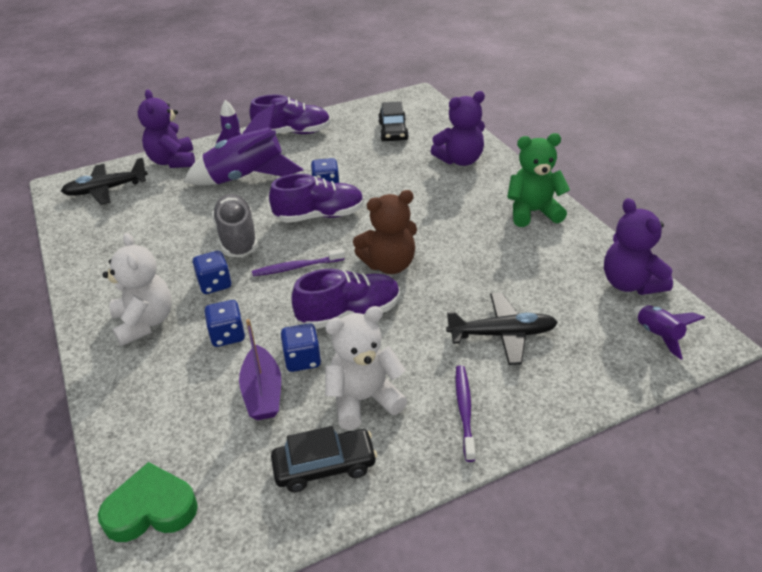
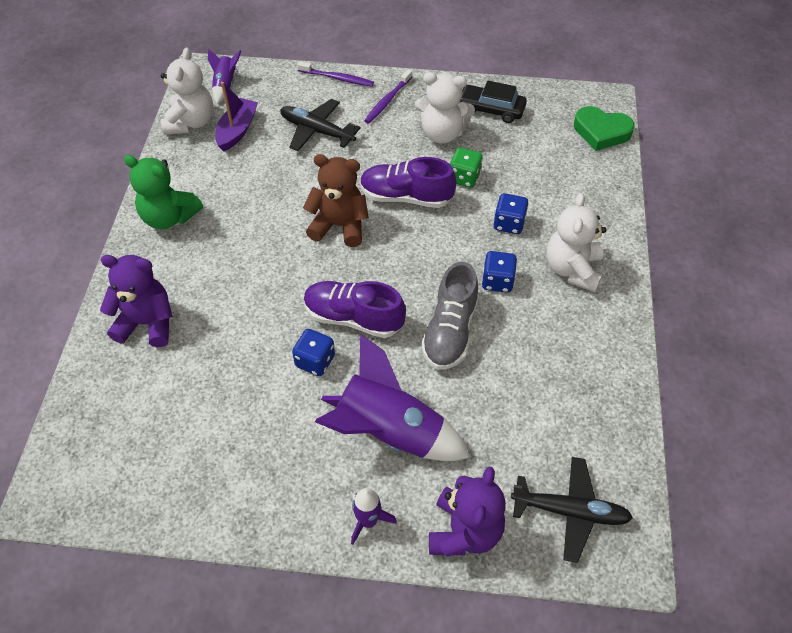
camera: 150 degrees left, 15 degrees up
(263, 393) = (504, 167): purple boat -> purple boat (237, 130)
(293, 133) = (275, 505): purple shoe -> none
(296, 267) = (417, 263): purple toothbrush -> purple toothbrush (337, 78)
(302, 360) = (464, 177): blue dice -> green dice
(393, 131) = (157, 426): black car -> none
(630, 283) = (191, 122): purple teddy bear -> white teddy bear

